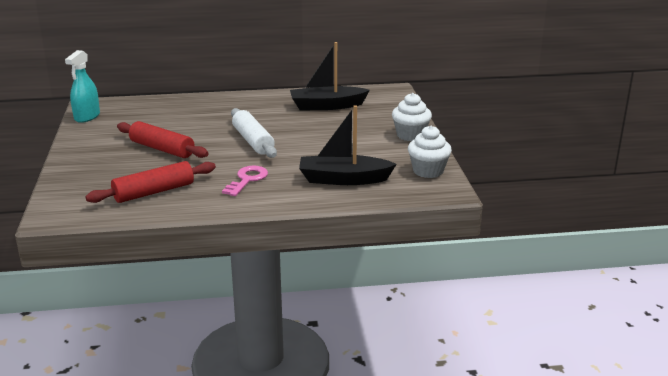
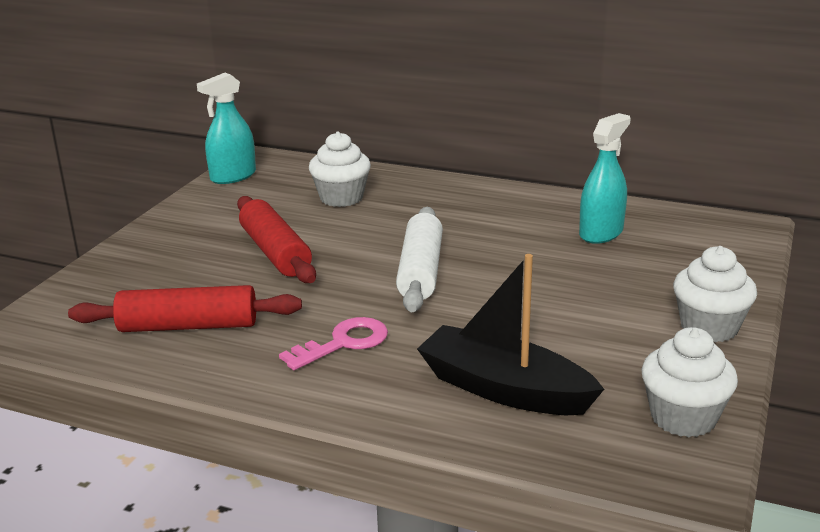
camera: 30 degrees right, 0 degrees up
(169, 115) = (341, 198): none -> white cupcake
(327, 106) = (601, 233): black boat -> turquoise spray bottle

